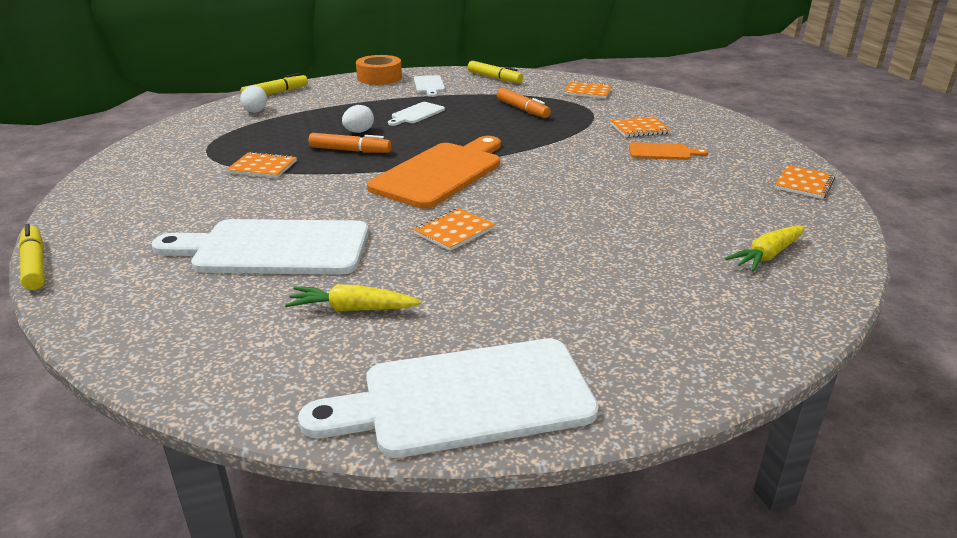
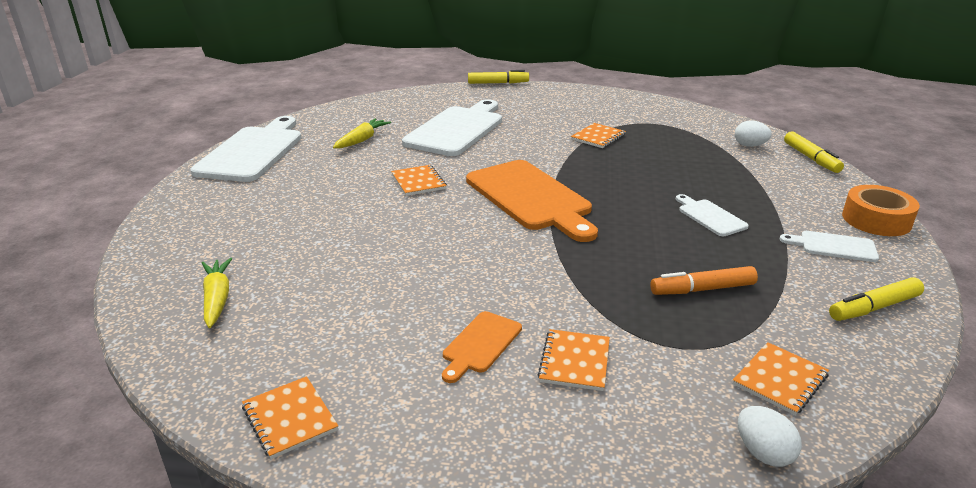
camera: 115 degrees right, 0 degrees up
(350, 150) = (614, 170): orange marker -> none
(358, 132) = (663, 180): white egg -> white egg (763, 453)

